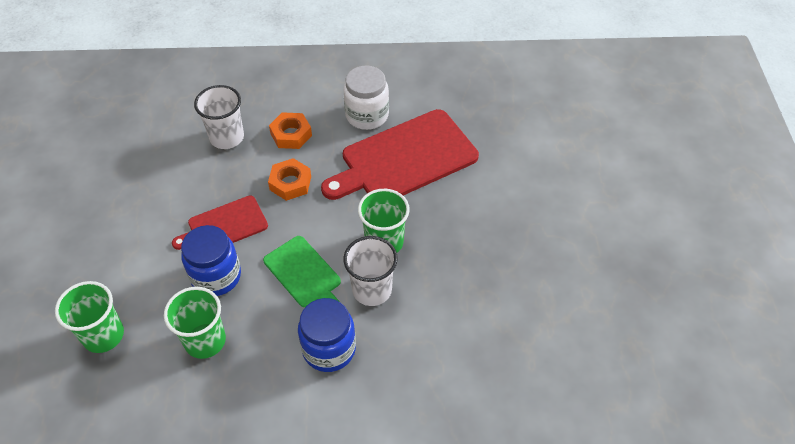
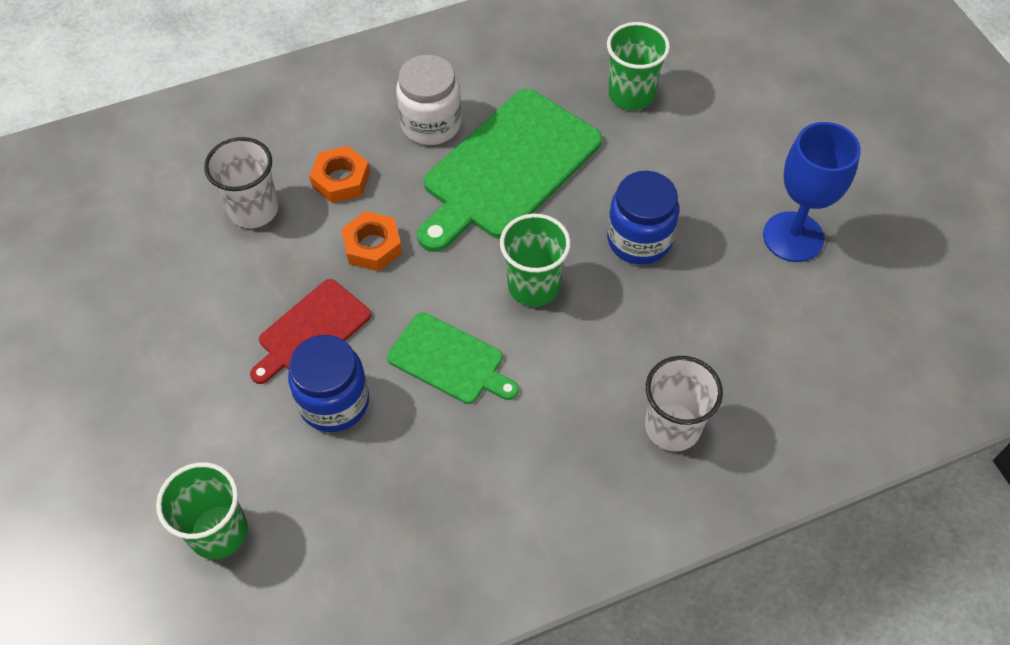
camera: 20 degrees left, 5 degrees up
(205, 341) = (362, 491): green cup -> green cup (631, 94)
(329, 349) = (528, 446): blue jar -> blue jar (639, 240)
(372, 290) = (547, 352): white cup -> white cup (672, 427)
(404, 159) = (507, 168): red cutting board -> green cutting board
(586, 266) = (793, 237): none -> blue goblet

